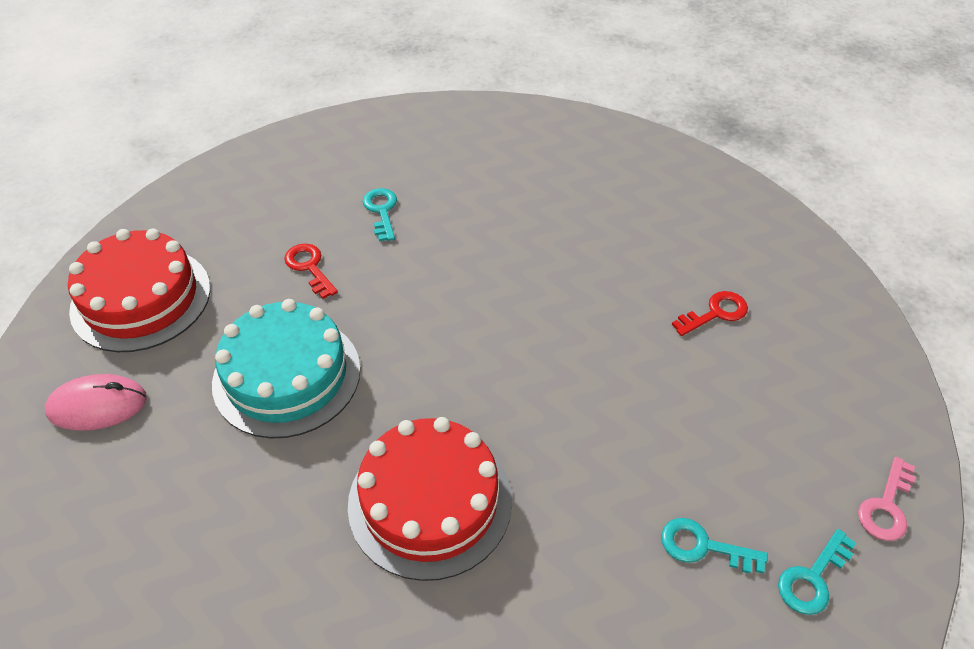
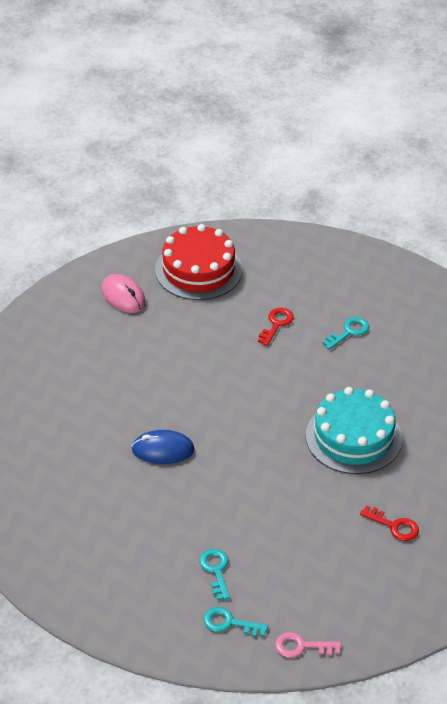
camera: 60 degrees right, 5 degrees down
(287, 375) = (195, 356): turquoise cake -> turquoise cake (353, 437)
(430, 501) = (163, 449): red cake -> blue mouse

